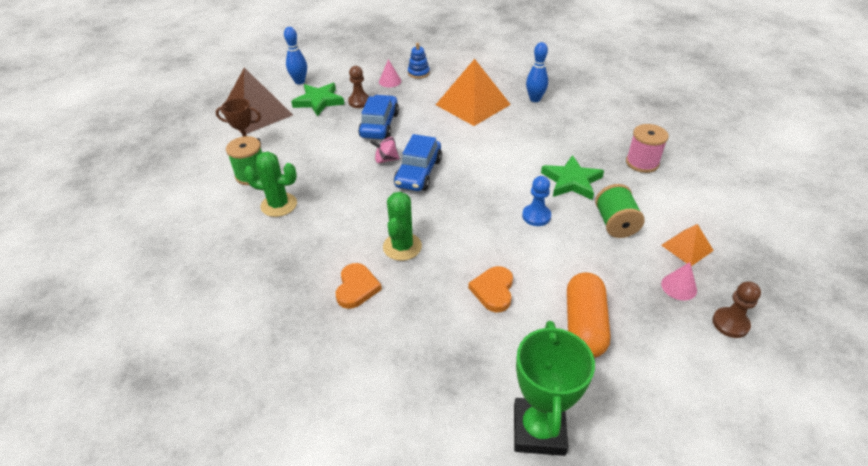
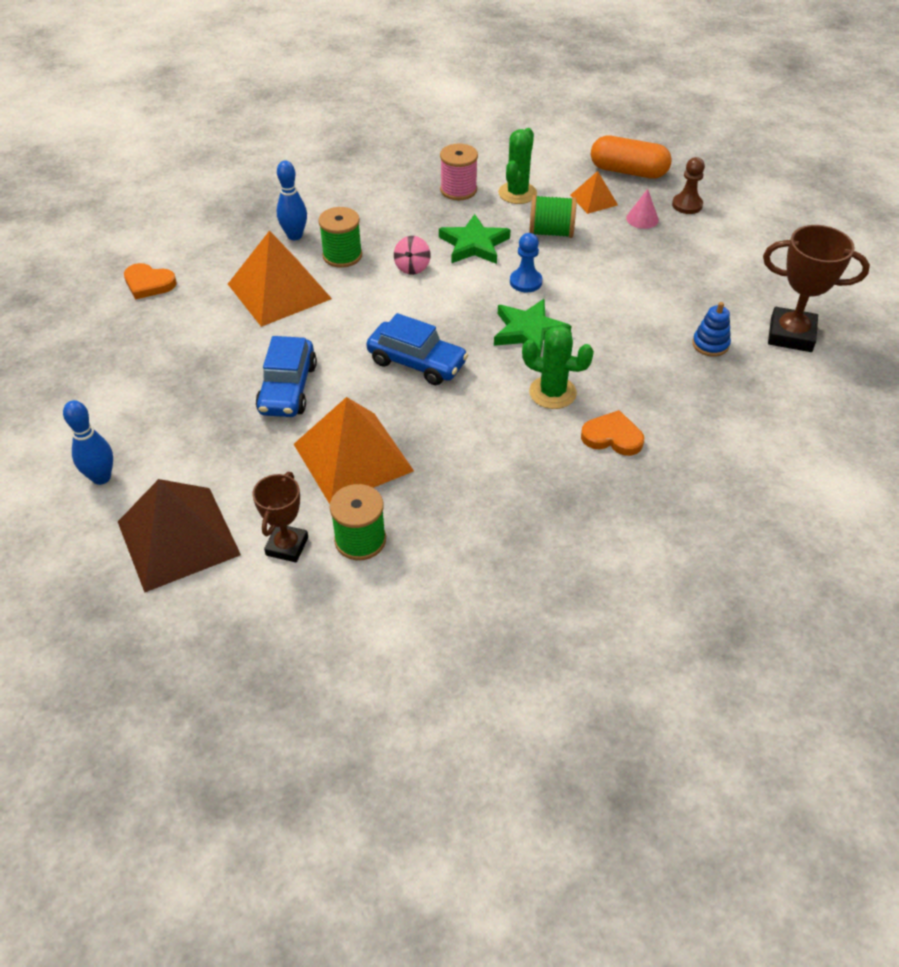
camera: 80 degrees left, 5 degrees up
(279, 205) = (442, 507): green cactus -> green cactus (517, 193)
(319, 101) = (183, 454): green star -> green star (529, 331)
(322, 160) = (353, 457): none -> orange pyramid
(359, 102) = (210, 405): brown pawn -> none
(379, 125) = (288, 388): blue car -> blue car turned 105 degrees counterclockwise
(386, 159) = (376, 390): pink spinning top -> pink spinning top (412, 267)
(390, 81) = (167, 366): pink cone -> none
(418, 73) = (160, 332): blue stacking toy -> blue stacking toy (710, 344)
(493, 290) = (631, 333): orange heart -> orange heart (149, 284)
(523, 122) = (342, 255): none -> green spool
(538, 430) = (791, 335): green trophy -> brown trophy
(584, 325) = (681, 284): orange capsule -> orange capsule (628, 171)

